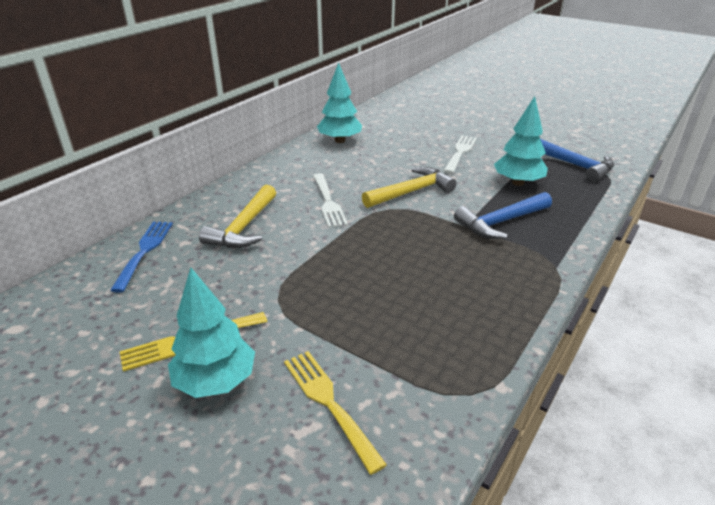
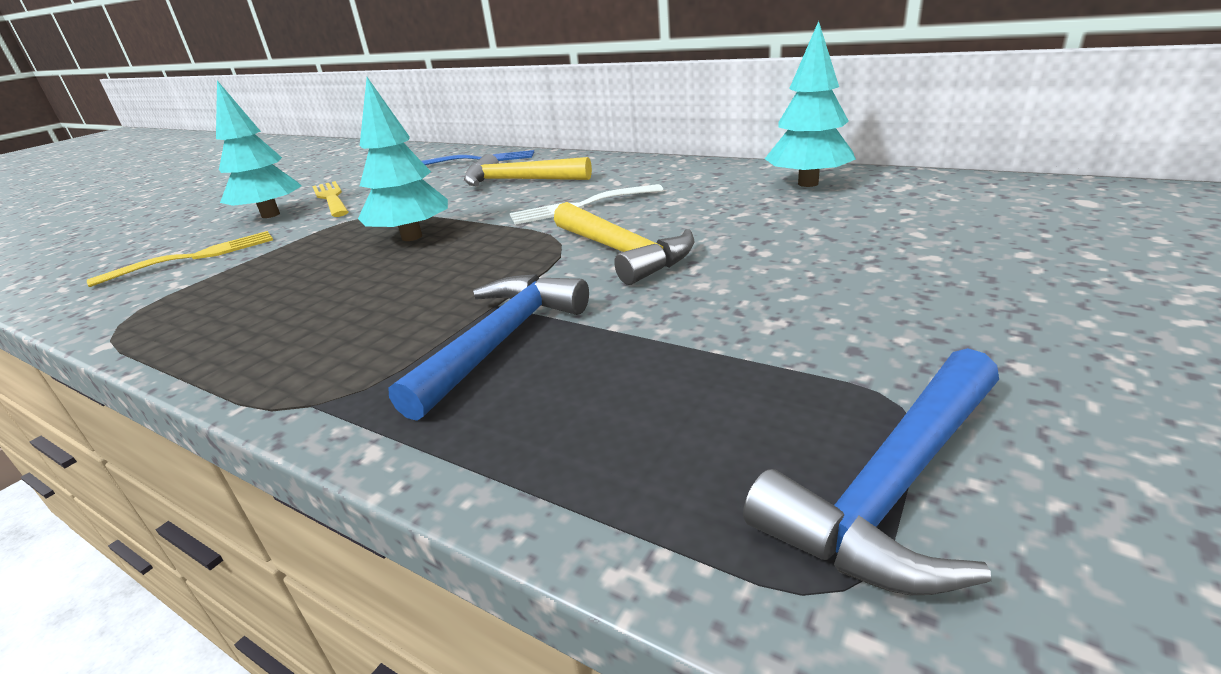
camera: 90 degrees right, 5 degrees down
(460, 152) = (840, 284): white fork -> none
(501, 222) = (501, 341): blue hammer -> blue hammer turned 60 degrees clockwise
(518, 183) = (696, 364): turquoise tree -> turquoise tree (412, 237)

